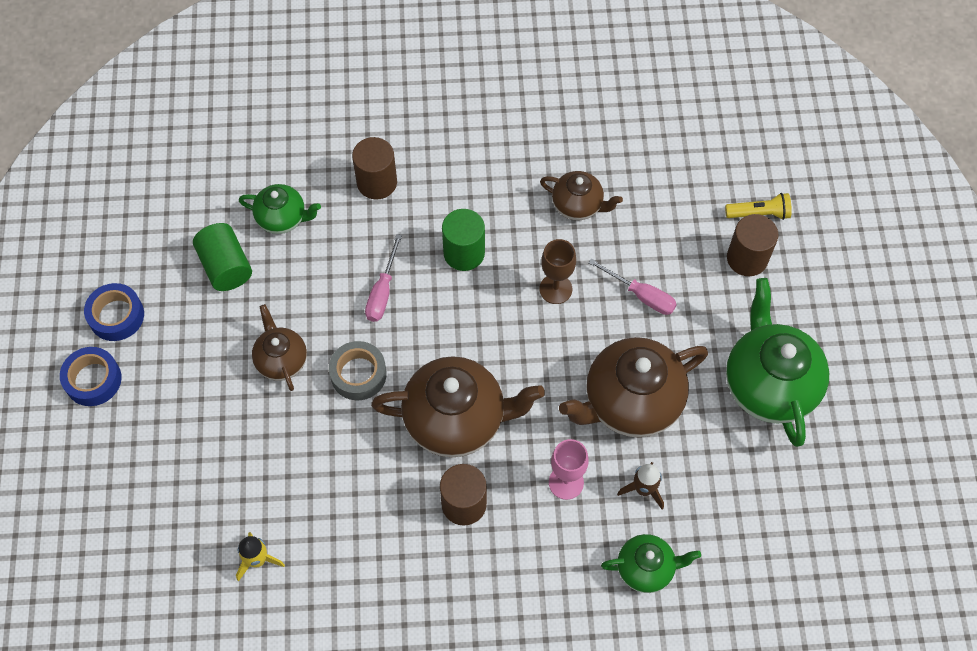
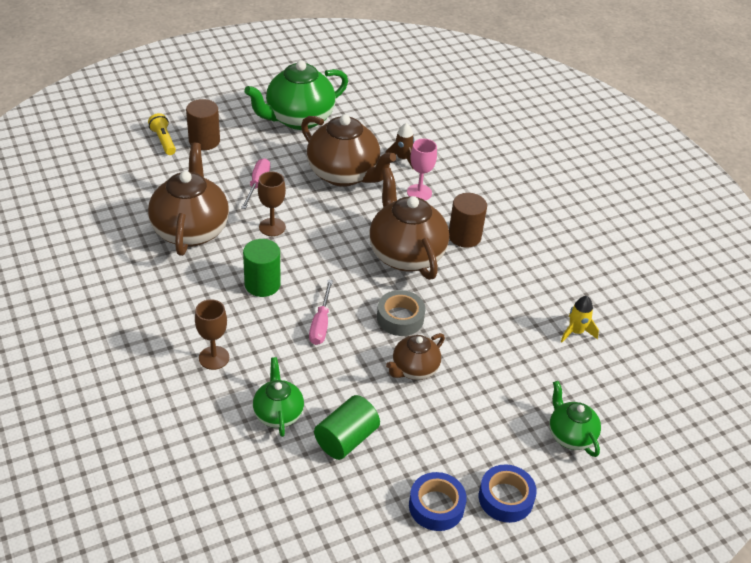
camera: 115 degrees left, 20 degrees down
(377, 182) = (214, 358): brown cylinder -> brown goblet
(382, 292) = (321, 324): pink screwdriver -> pink screwdriver turned 105 degrees clockwise
(578, 205) = (191, 230): brown teapot -> brown teapot, size x1.82
(646, 568) = (453, 149): green teapot -> green teapot (570, 435)

